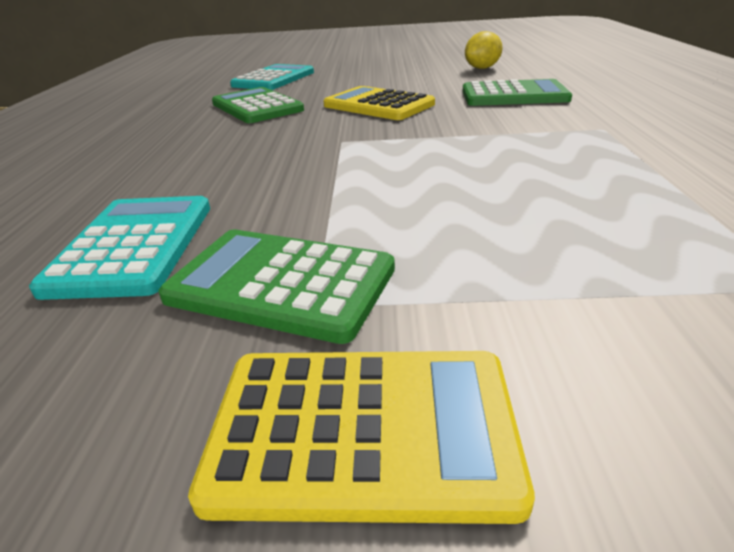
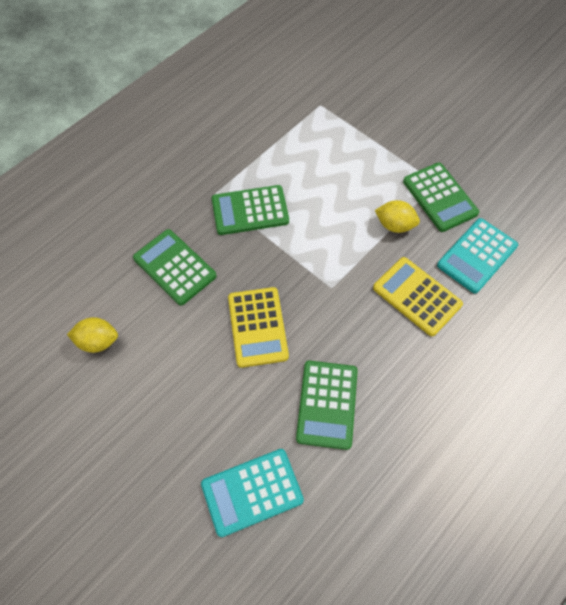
camera: 140 degrees left, 30 degrees up
(329, 210) = (394, 225): none -> yellow lemon
(363, 430) = (452, 145): yellow calculator -> yellow calculator (417, 296)
(539, 137) = (250, 210): none -> green calculator

